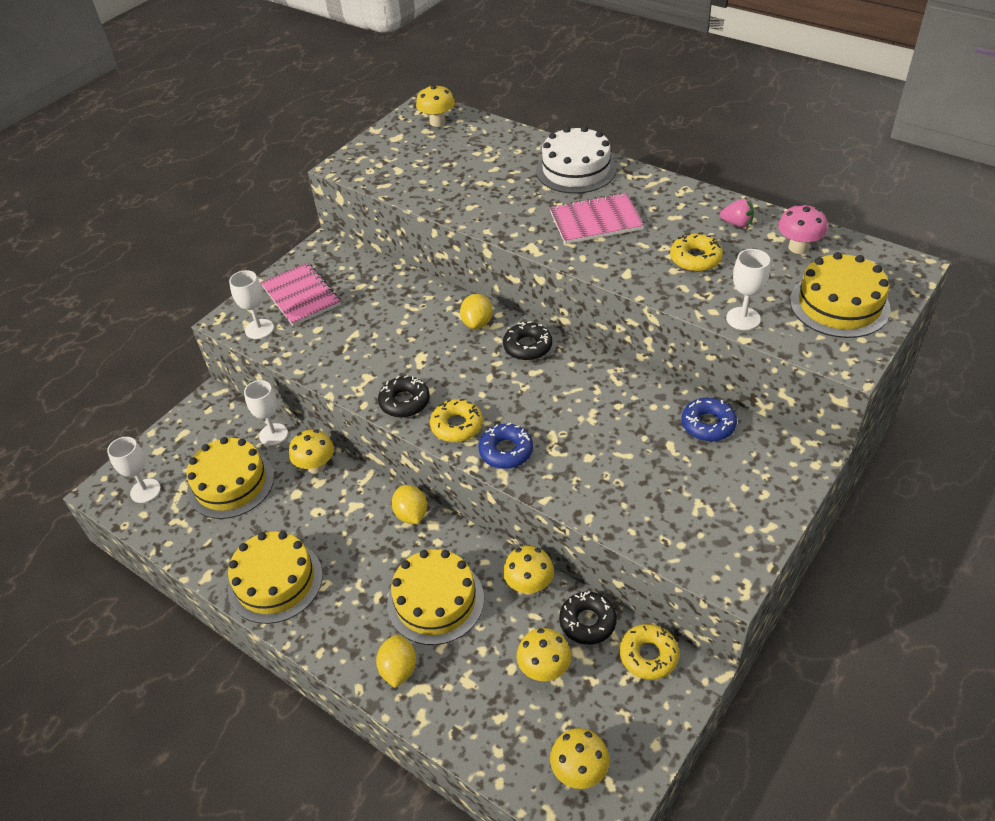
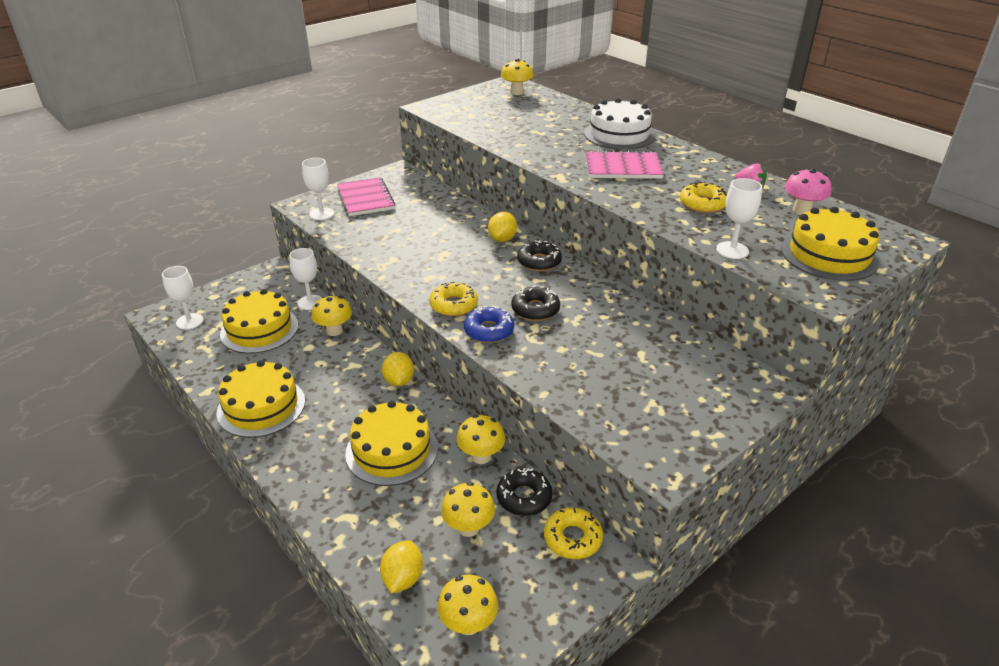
camera: 10 degrees right, 10 degrees down
(398, 669) = (335, 497): yellow lemon -> yellow lemon (403, 578)
(404, 402) = (416, 281): black donut -> black donut (535, 309)
(708, 424) = (682, 345): blue donut -> none

